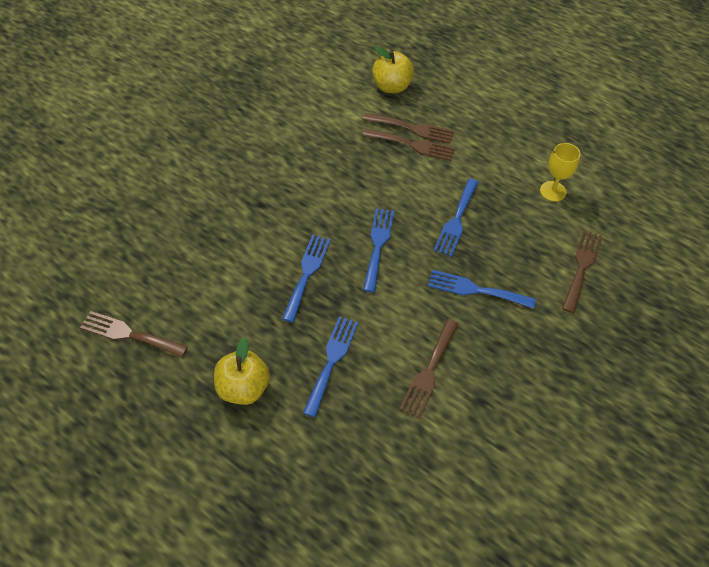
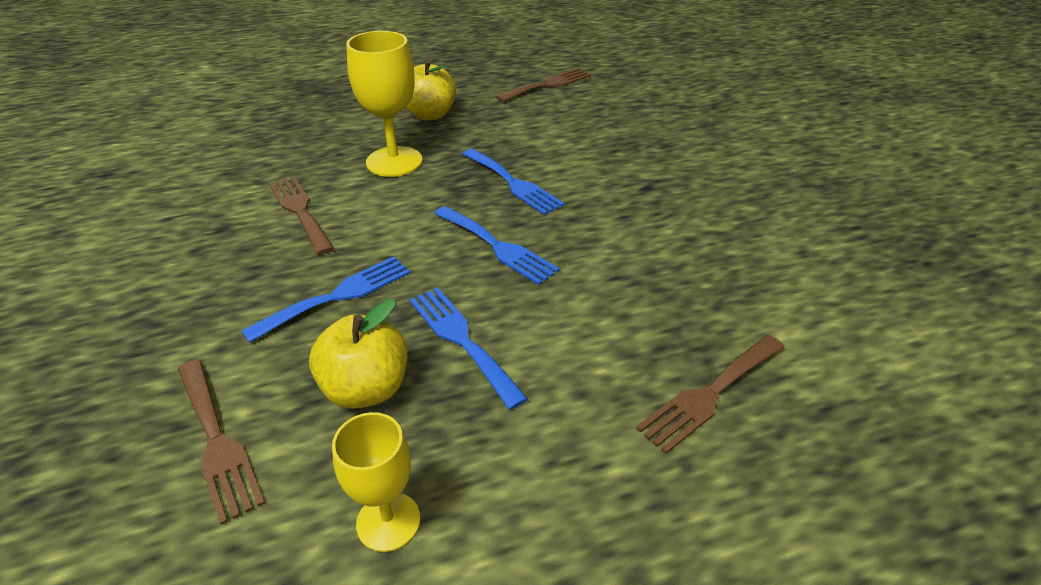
camera: 125 degrees right, 15 degrees down
(332, 360) = (394, 162): blue fork -> yellow goblet
(392, 86) = (857, 426): yellow apple -> yellow apple (366, 388)
(413, 145) = (664, 373): brown fork -> none

